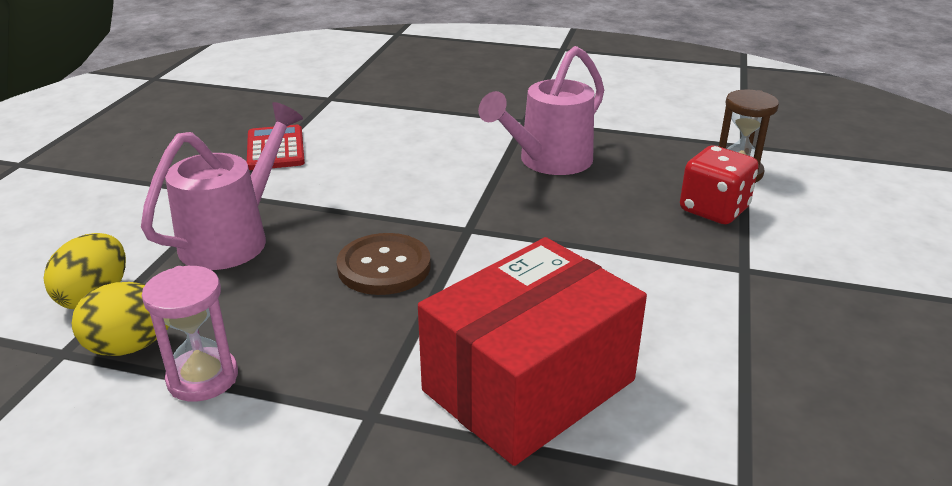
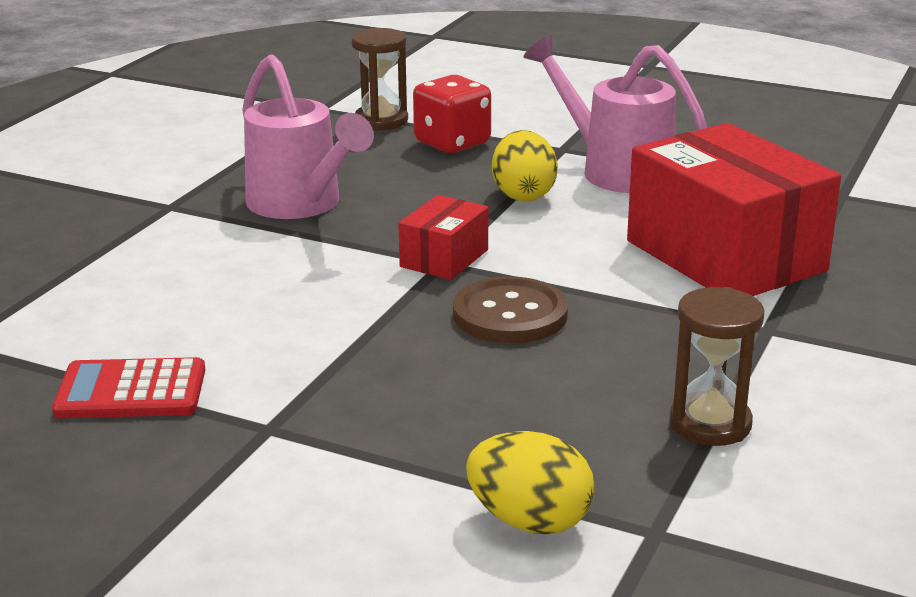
camera: 80 degrees left, 5 degrees down
(131, 346) = (646, 478): yellow egg -> yellow egg (523, 195)
(203, 378) = (710, 424): pink hourglass -> brown hourglass
(233, 238) = (404, 417): pink watering can -> pink watering can (616, 170)
(475, 229) = (444, 258): none -> red box

